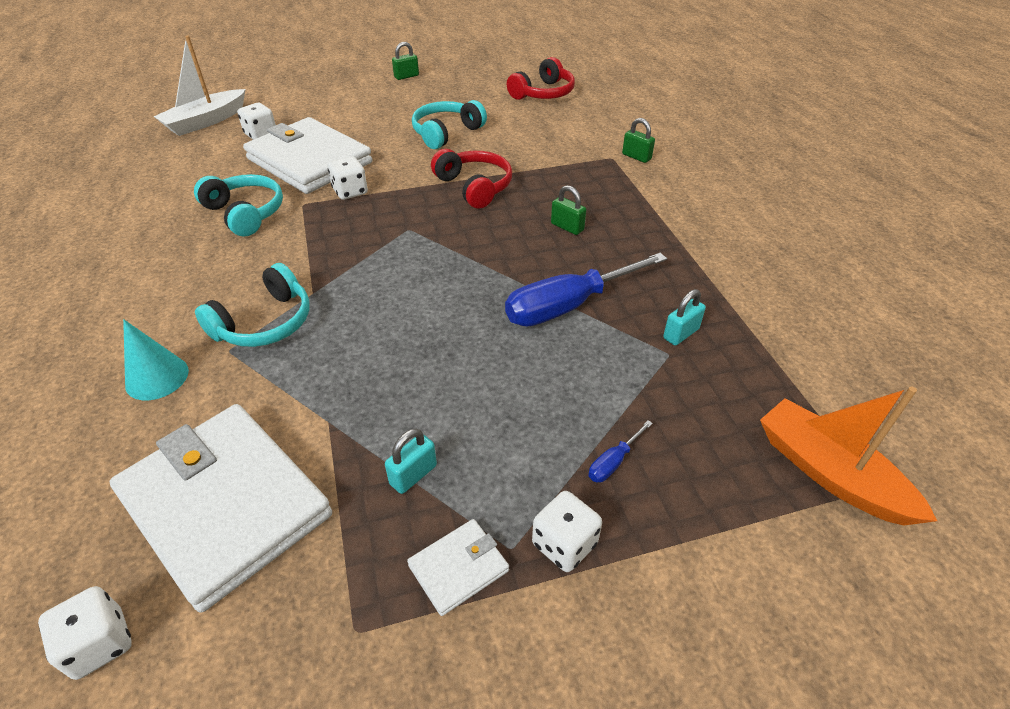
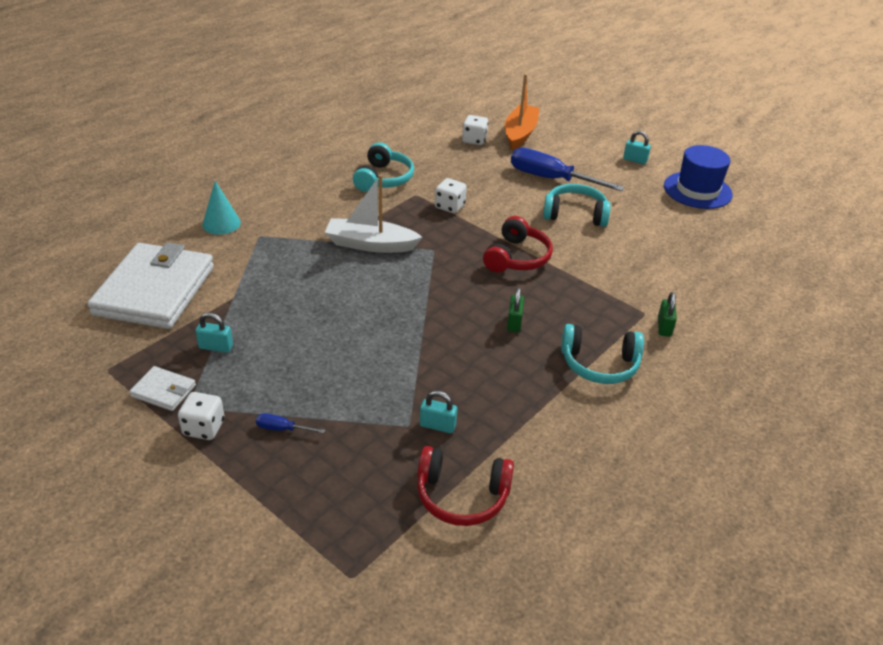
camera: 55 degrees right, 5 degrees down
(100, 643) = (62, 294): white dice -> none
(206, 121) = (464, 113): white boat -> white boat (370, 244)
(265, 323) = (291, 237): turquoise headphones -> turquoise headphones (599, 364)
(309, 161) = (466, 174): white wallet -> none
(406, 76) = (635, 160): green padlock -> turquoise padlock
(480, 70) = (697, 190): none -> blue hat
(543, 93) = (705, 238): red headphones -> red headphones (461, 496)
(567, 306) = (417, 356): blue screwdriver -> blue screwdriver (550, 178)
(830, 473) = (347, 547): orange boat -> orange boat (520, 133)

